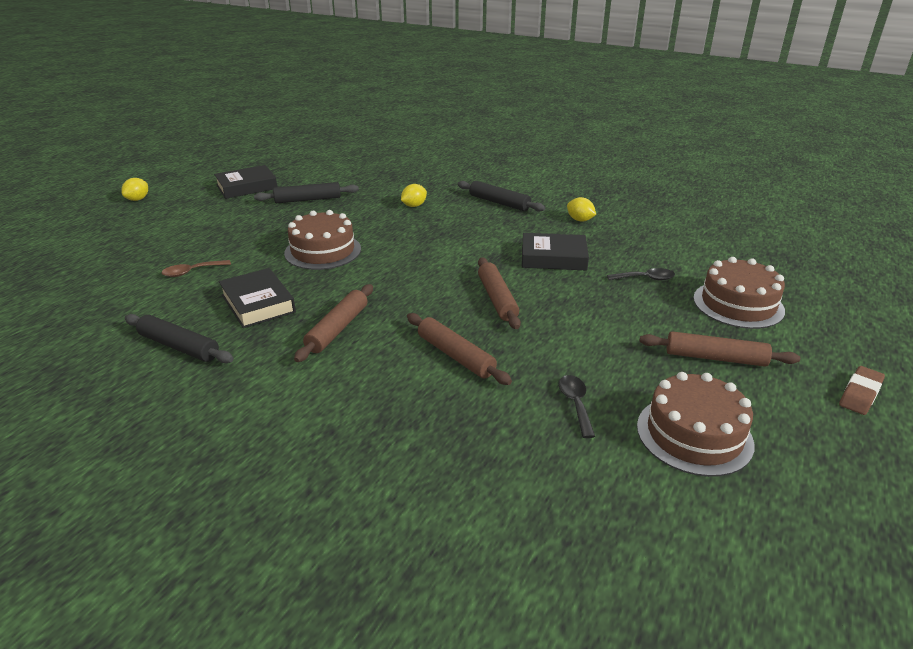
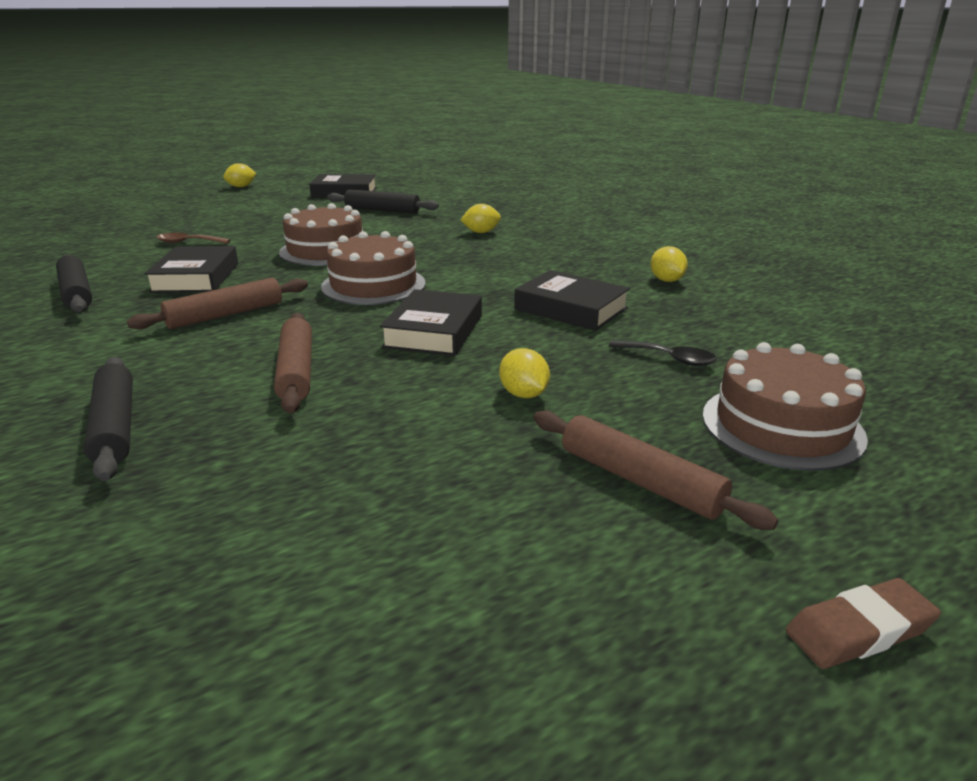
camera: 30 degrees right, 5 degrees down
(497, 299) = (434, 331): brown rolling pin -> black book
(499, 203) = (585, 246): black rolling pin -> black rolling pin (115, 426)
(575, 404) = (348, 466): black spoon -> none
(603, 327) = (523, 394): none -> yellow lemon
(694, 434) = (452, 568): brown cake -> brown cake (373, 285)

